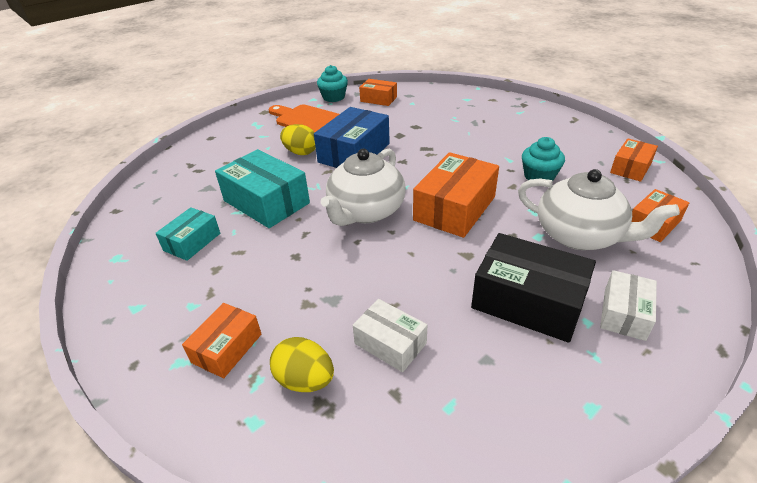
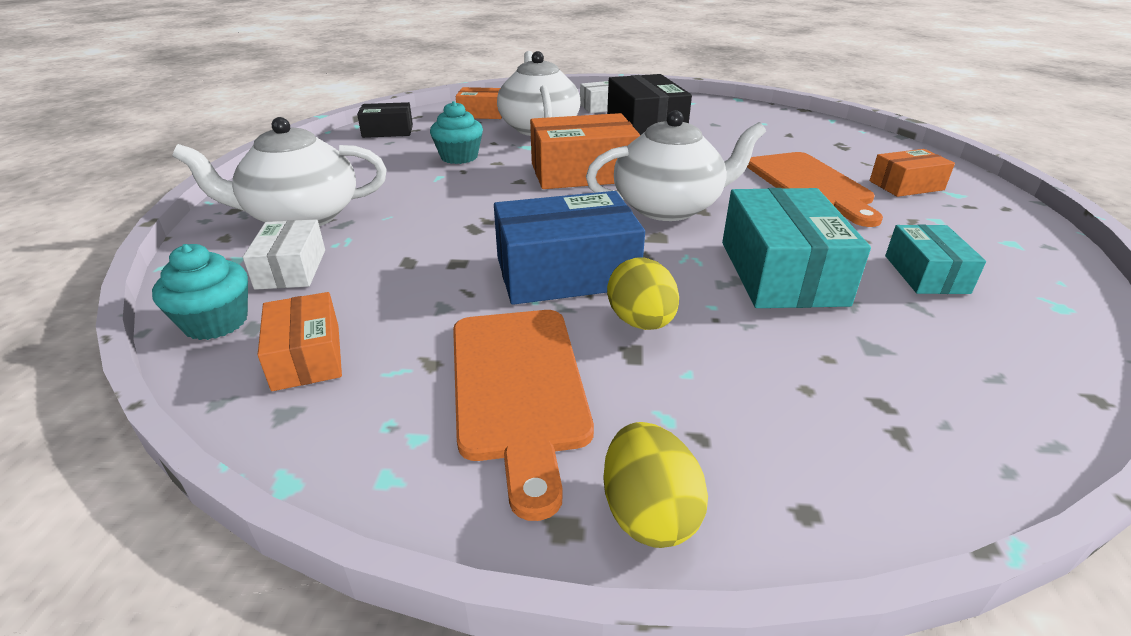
camera: 135 degrees left, 5 degrees down
(192, 242) = (925, 274): turquoise box -> turquoise box turned 75 degrees counterclockwise
(303, 294) = (810, 185): none -> orange cutting board
(305, 380) = (847, 155): yellow egg -> yellow egg (648, 513)
(333, 97) = (345, 440): turquoise cupcake -> turquoise cupcake (216, 322)
(390, 343) = (767, 145): white box -> white box (291, 269)
(495, 115) = (301, 217): none -> white teapot
(630, 168) = (388, 131): orange box -> black box

